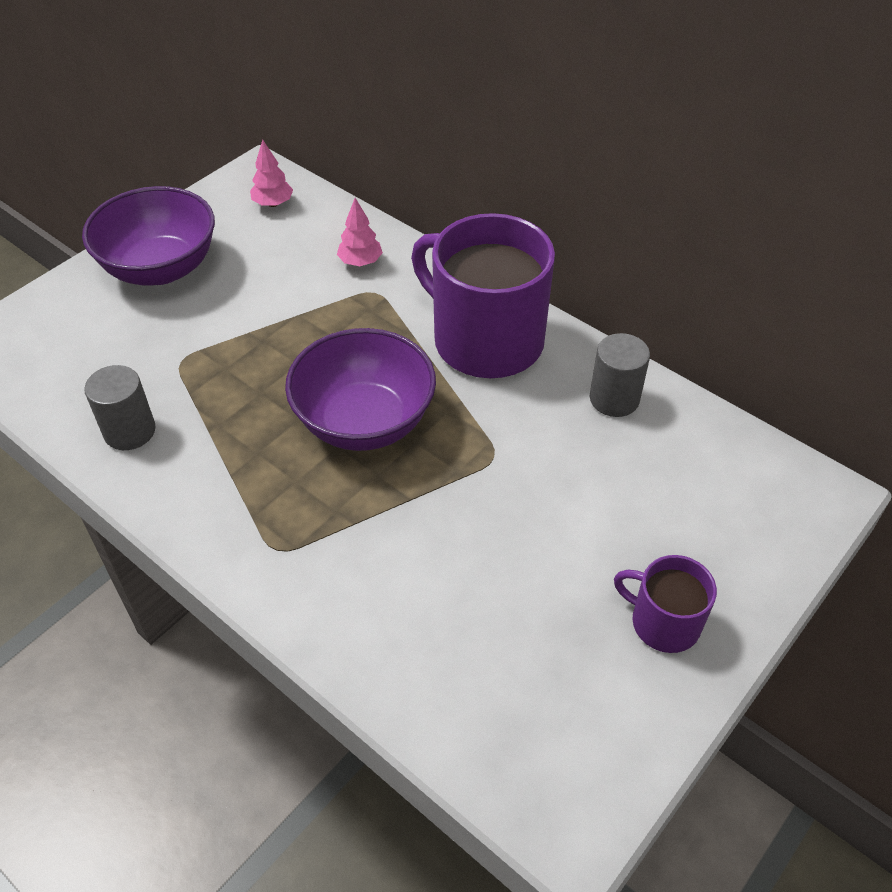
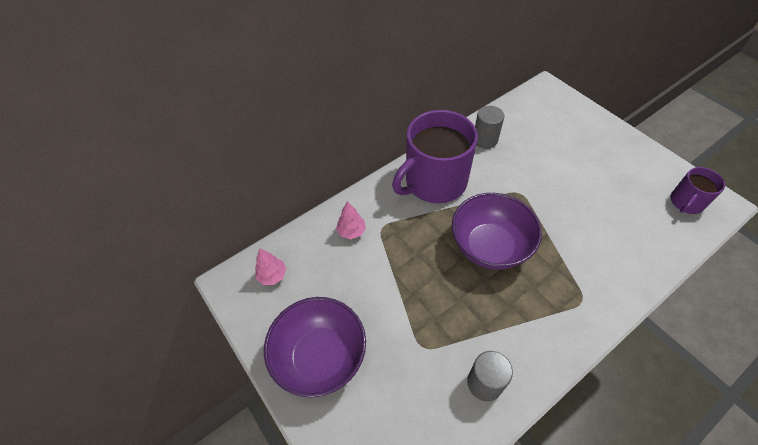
camera: 75 degrees left, 5 degrees up
(663, 622) = (617, 152): purple mug -> purple mug (686, 202)

